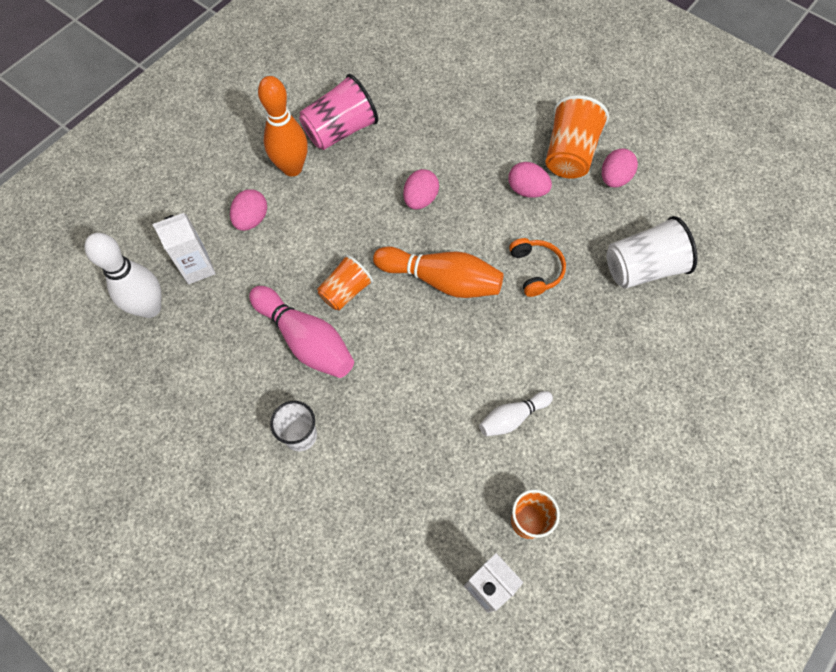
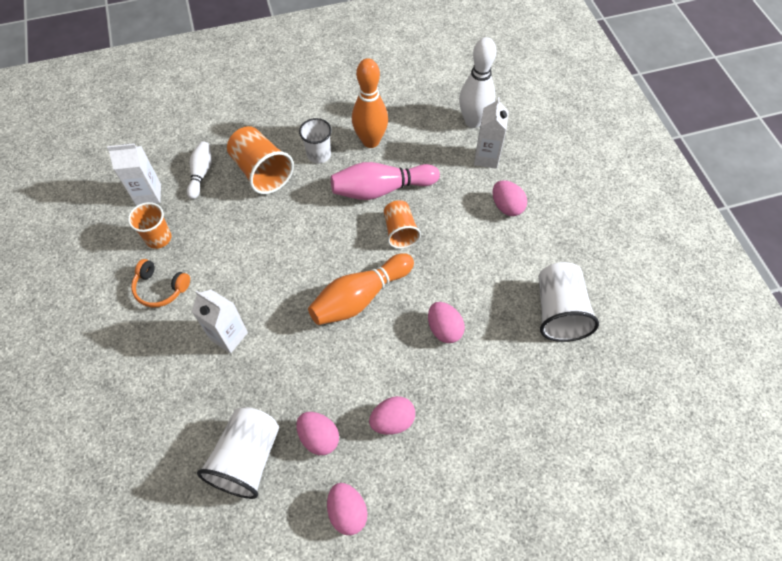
camera: 125 degrees right, 5 degrees down
(292, 168) = (539, 256): orange bowling pin -> orange bowling pin (370, 141)
(340, 130) = (558, 312): pink cup -> white cup
(512, 417) = (224, 273): white bowling pin -> white bowling pin (201, 173)
(536, 270) = (314, 370): orange headphones -> orange headphones (160, 288)
(565, 361) = (229, 336): none -> white carton
(569, 154) = (403, 491): orange cup -> orange cup (262, 172)
(583, 230) = (319, 437): none -> pink egg

